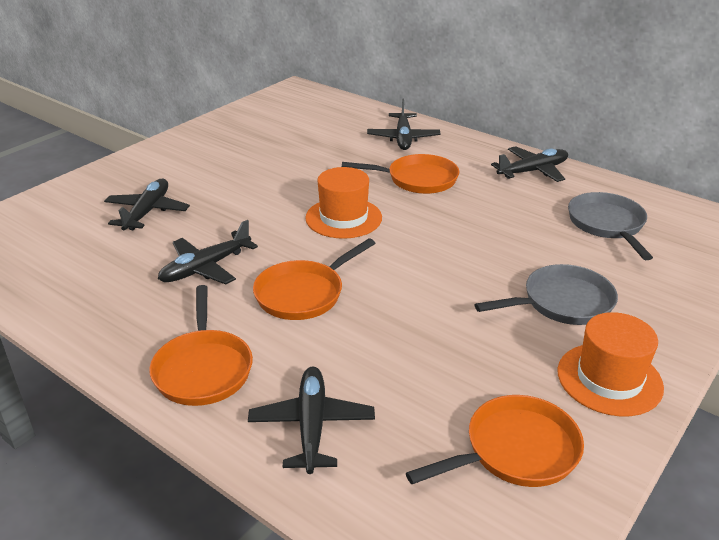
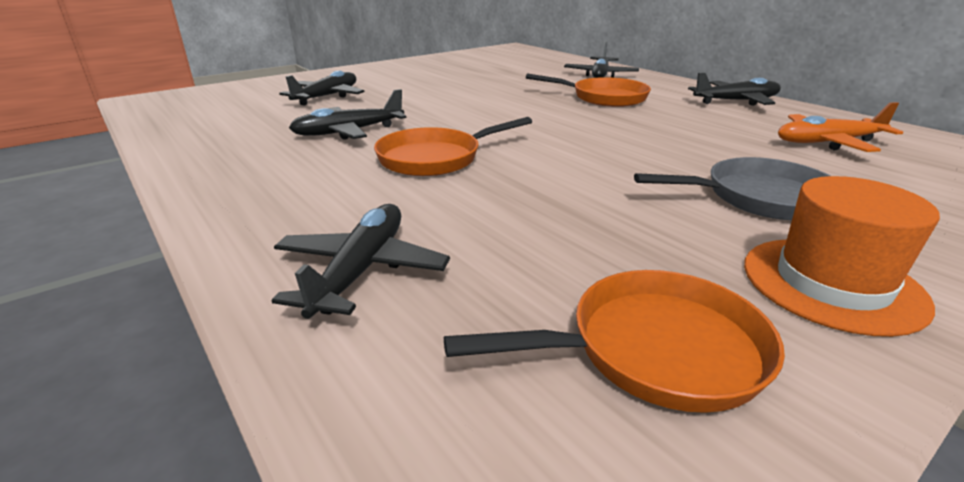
camera: 15 degrees right, 5 degrees down
(203, 369) = (277, 201): orange pan -> none
(343, 218) = (513, 114): orange hat -> none
(607, 225) = (828, 142): grey pan -> orange plane

